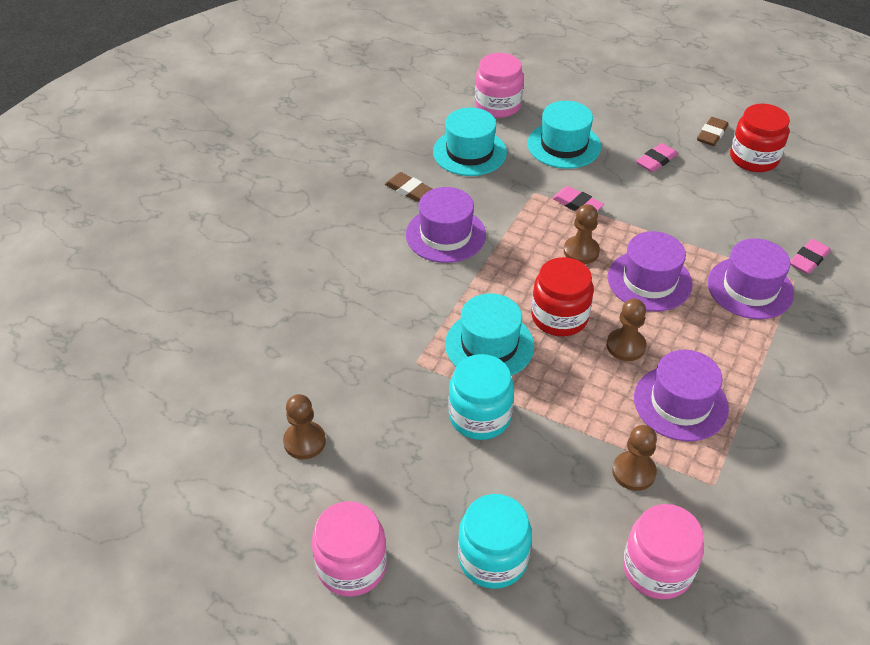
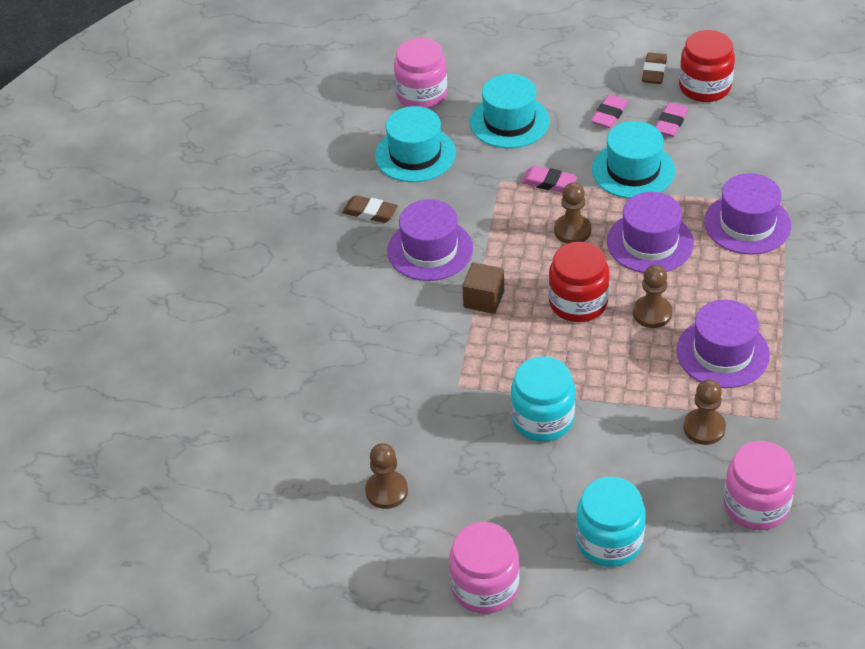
camera: 15 degrees left, 0 degrees up
(474, 290) = (484, 299): none -> brown cube
(489, 345) = (522, 349): turquoise hat -> turquoise hat (633, 170)
(808, 259) = (792, 180): pink eraser -> pink eraser (671, 123)

